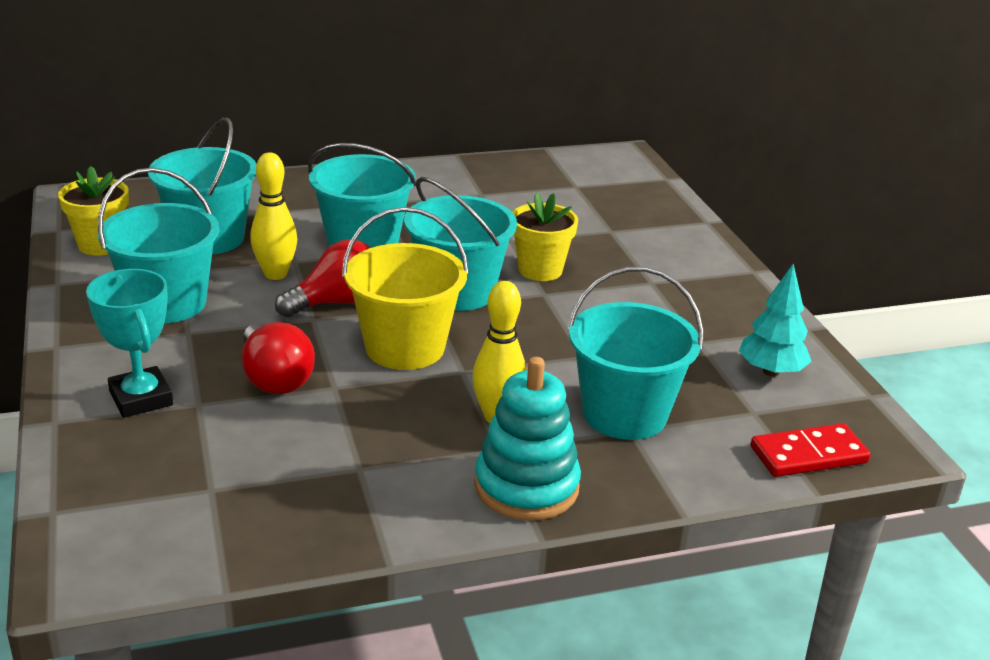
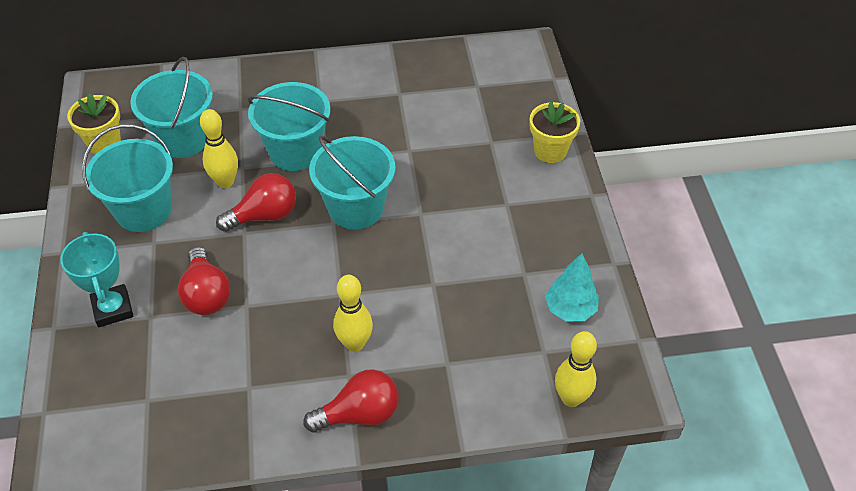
camera: 10 degrees right, 20 degrees up
(405, 347) = (304, 267): yellow bucket -> none
(526, 486) = (359, 414): turquoise stacking toy -> red light bulb
(540, 270) = (424, 186): yellow flower pot -> yellow flower pot (550, 151)
(624, 414) = (447, 347): turquoise bucket -> none
(808, 455) = (571, 398): red domino -> yellow bowling pin

